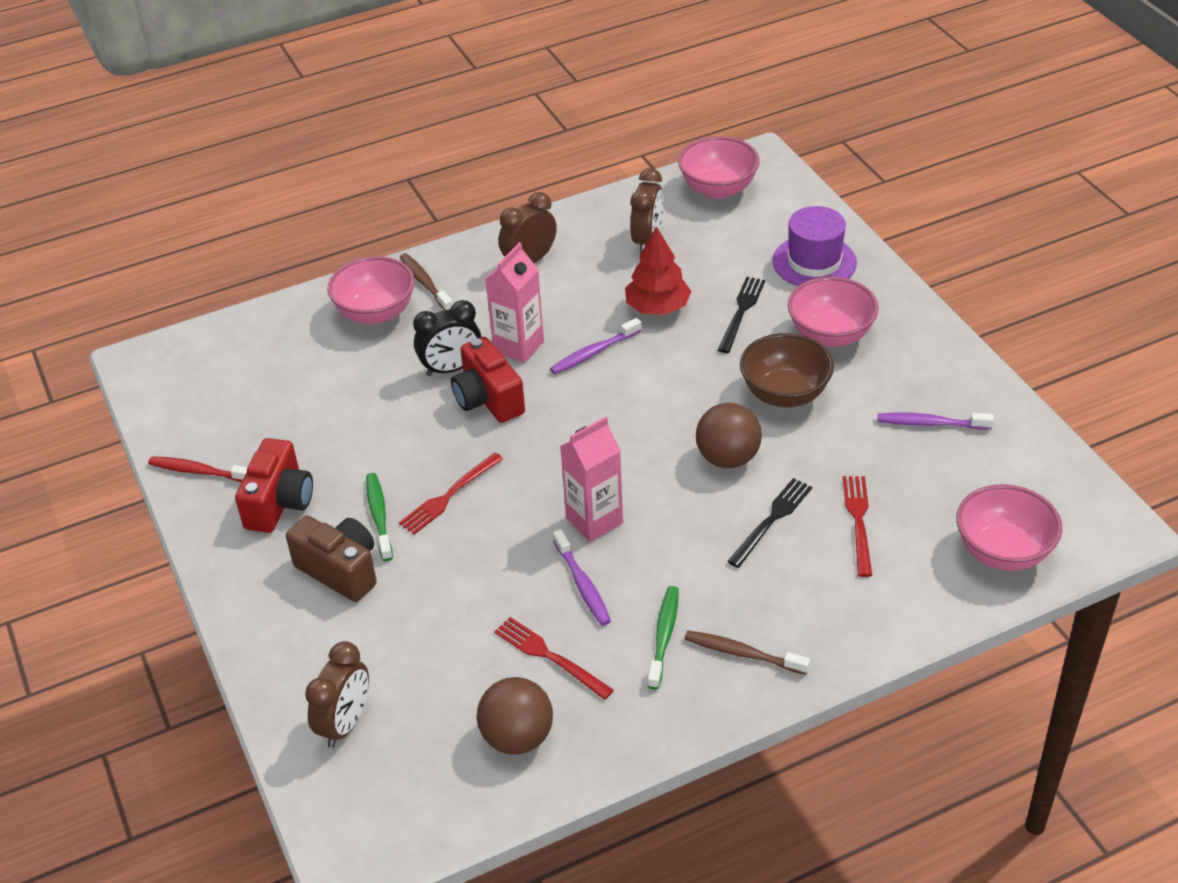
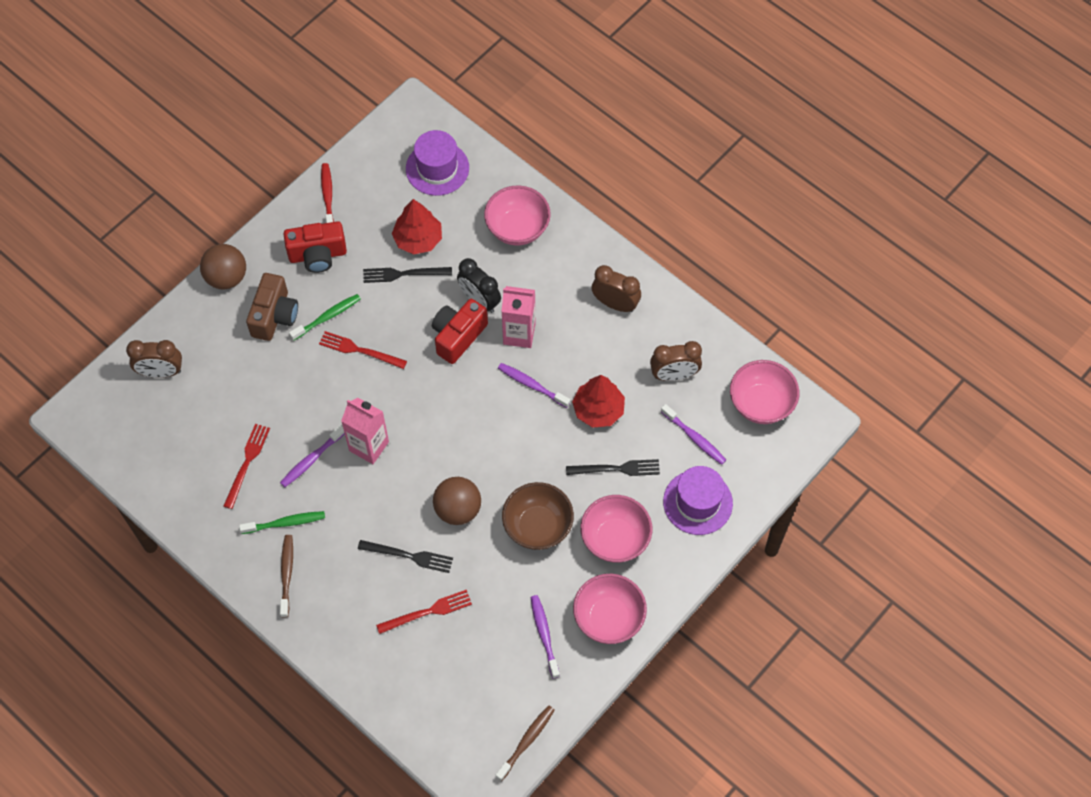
camera: 65 degrees right, 20 degrees up
(240, 360) = (437, 168): none -> purple hat
(327, 401) = (418, 239): none -> red tree
(367, 426) = (404, 274): none -> black fork
(425, 283) = (562, 245): brown toothbrush -> brown toothbrush (527, 741)
(517, 737) = (181, 469): brown ball -> brown ball (226, 277)
(734, 245) = (694, 438): none -> purple toothbrush
(1003, 552) = (432, 713): pink bowl -> pink bowl (608, 618)

